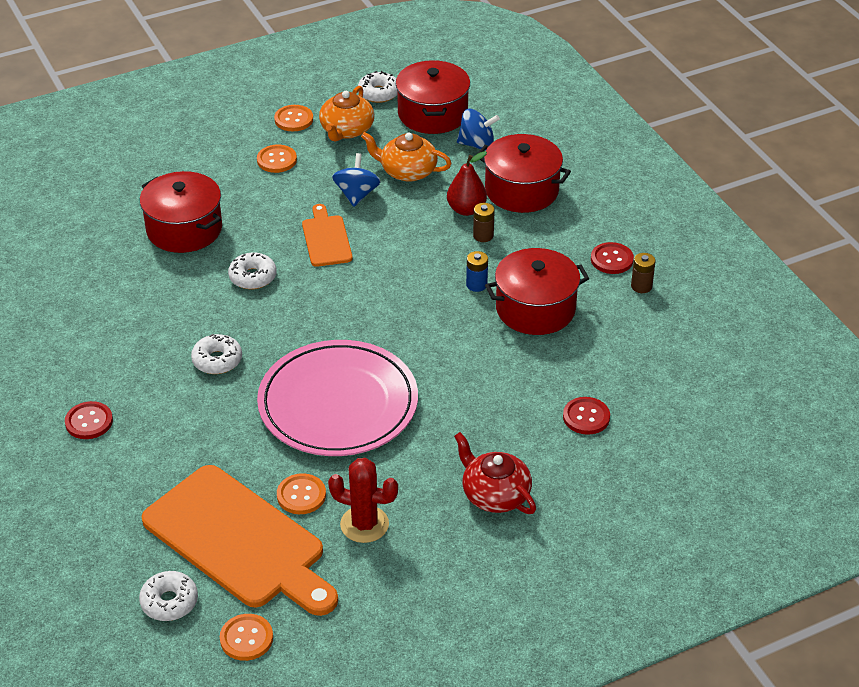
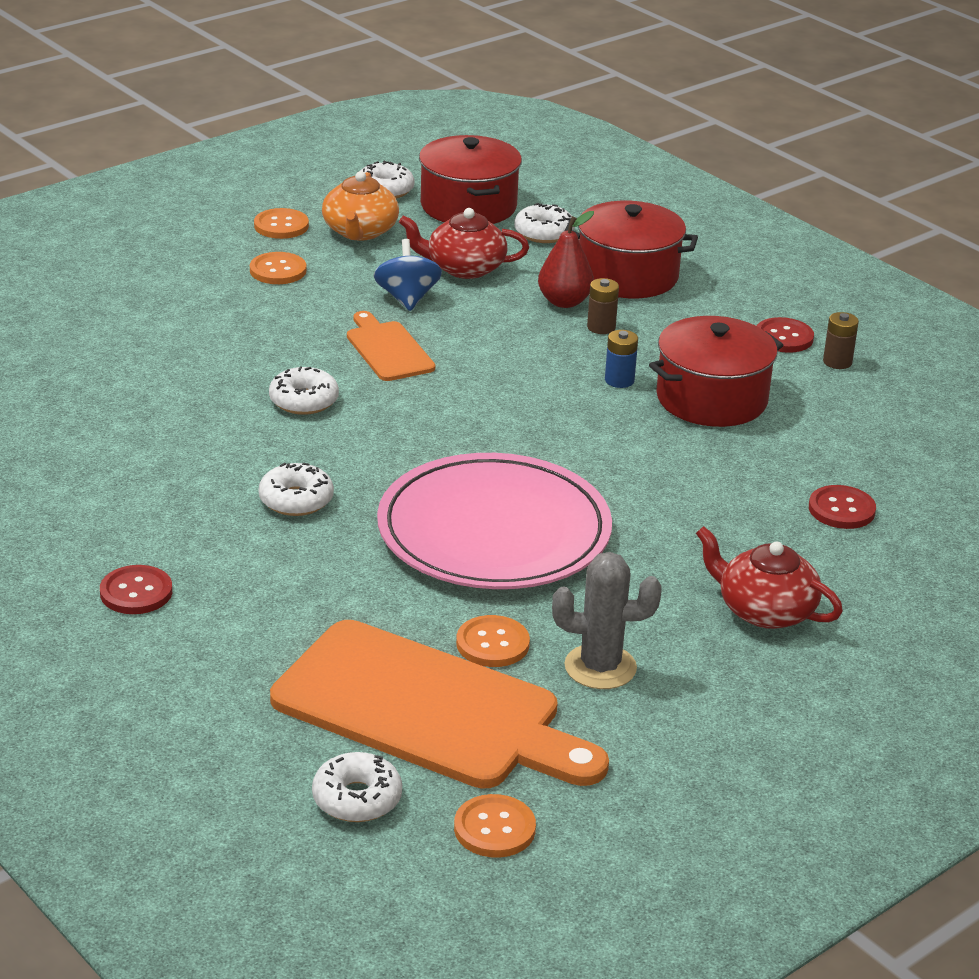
camera: 15 degrees left, 10 degrees down
(184, 229) = (180, 356): red pot -> none
(364, 524) = (600, 667): red cactus -> grey cactus
(407, 171) = (464, 268): orange teapot -> red teapot
(477, 144) = (544, 233): blue spinning top -> white donut

